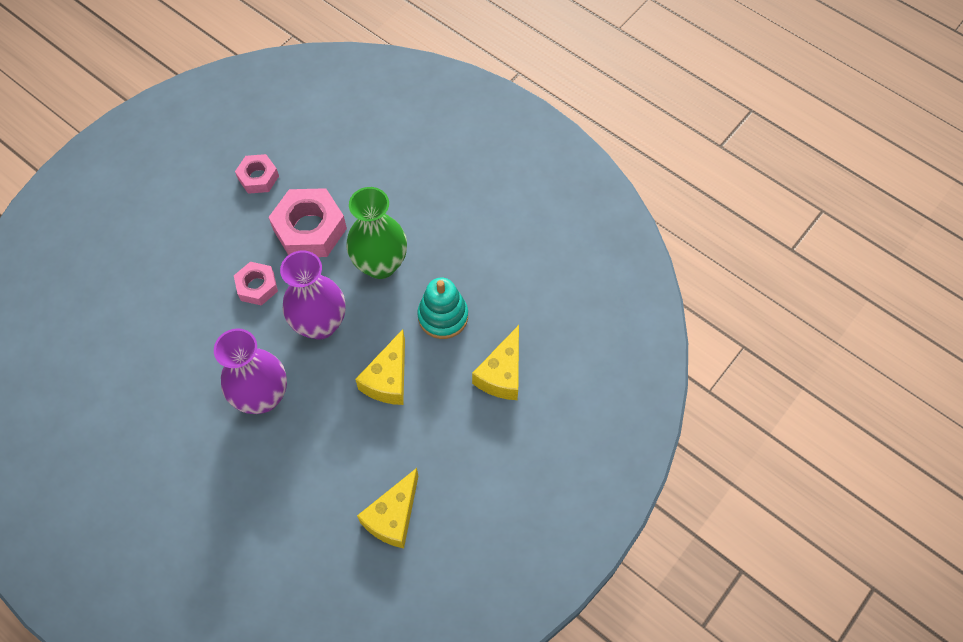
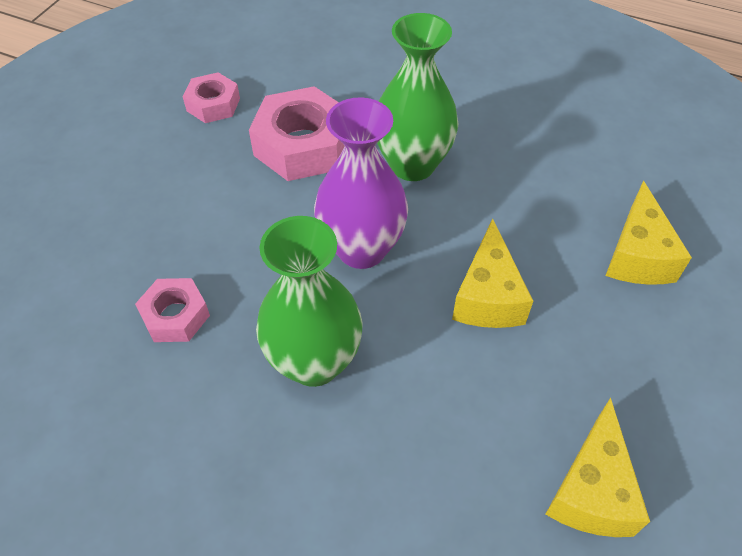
camera: 15 degrees left, 10 degrees down
(257, 286) = (254, 223): pink nut -> pink nut (175, 316)
(262, 396) = (314, 362): purple vase -> green vase
(443, 316) = (523, 205): turquoise stacking toy -> none

